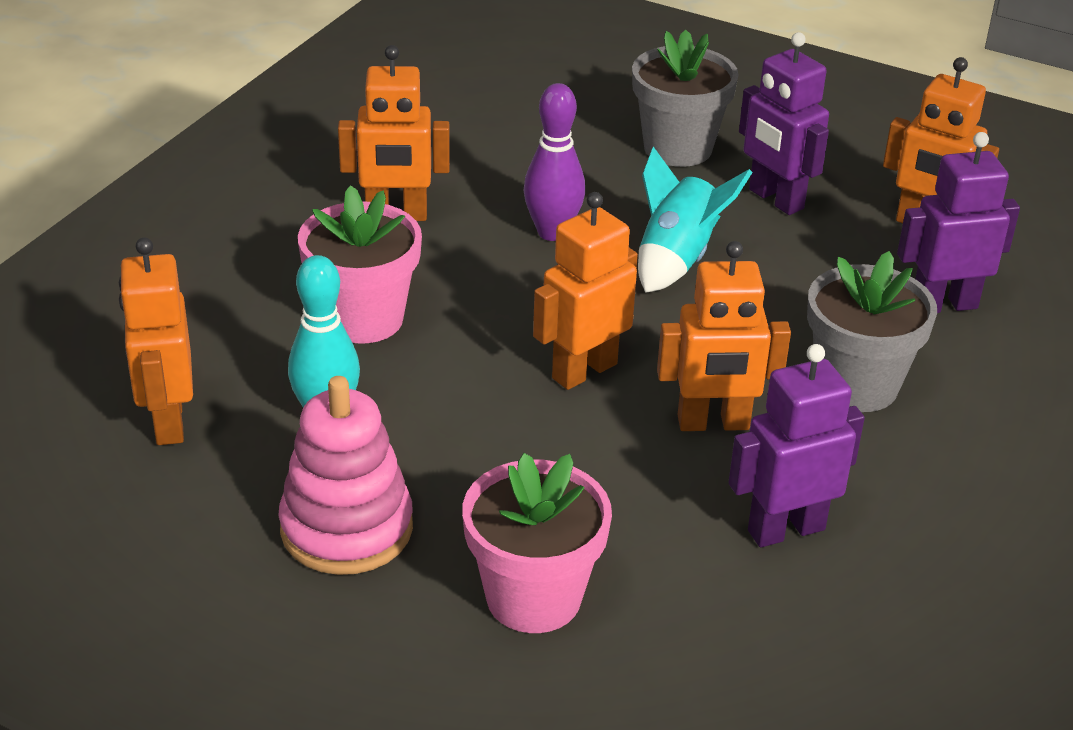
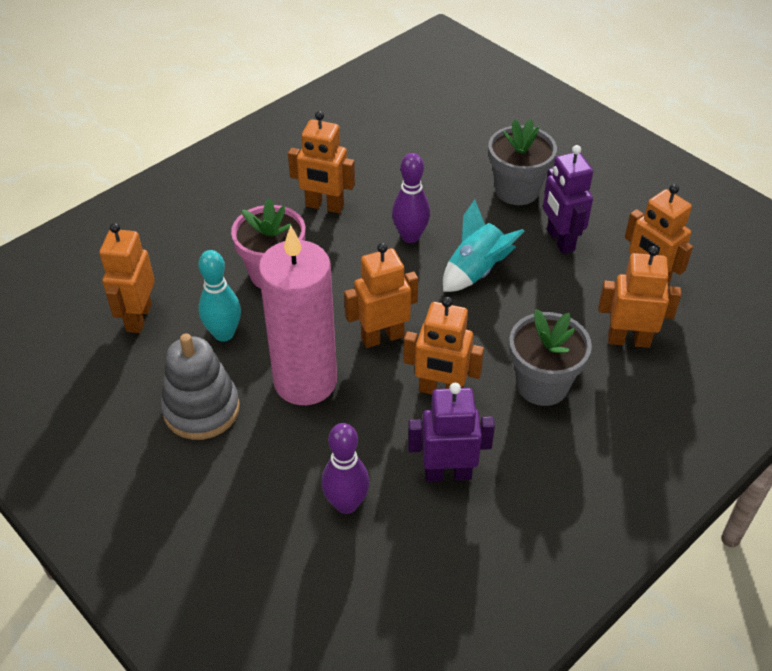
camera: 20 degrees right, 10 degrees up
(346, 528) = (201, 409): pink stacking toy -> grey stacking toy
(496, 454) = (305, 381): none -> pink candle
(533, 597) = (281, 480): pink flower pot -> none
(655, 606) = (346, 504): none -> purple bowling pin
(943, 305) = (628, 340): purple robot -> orange robot

